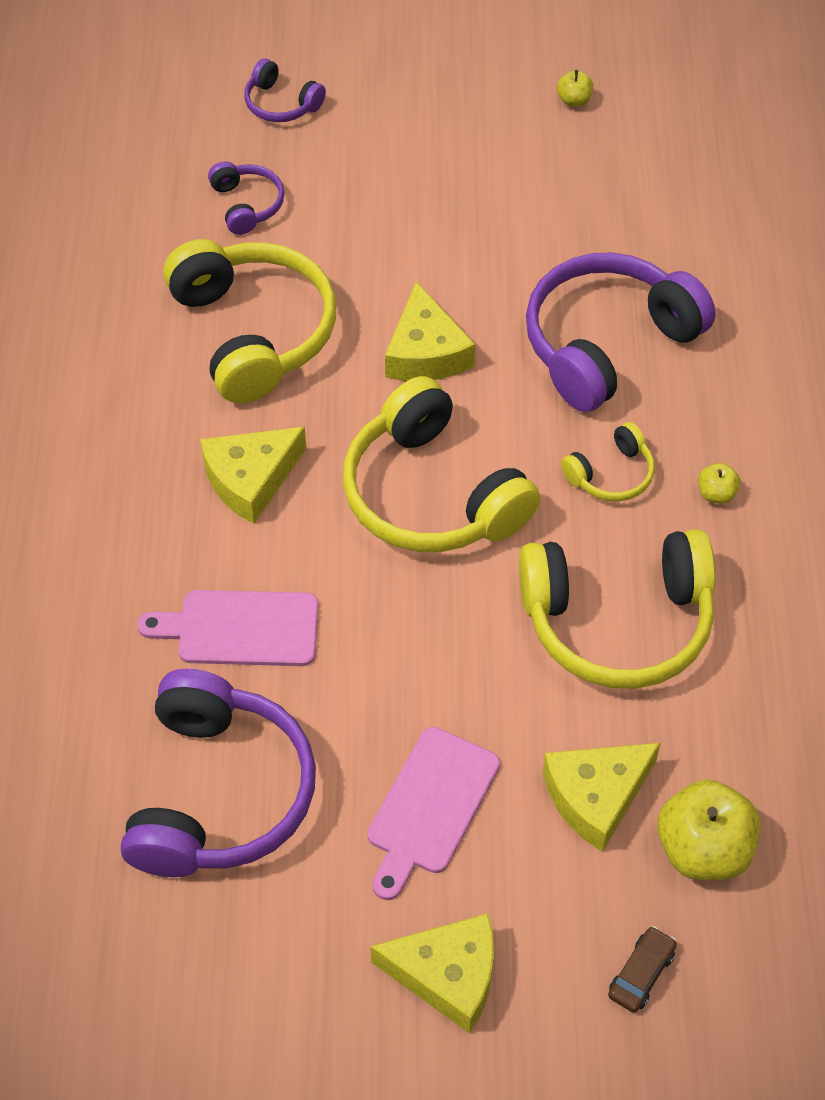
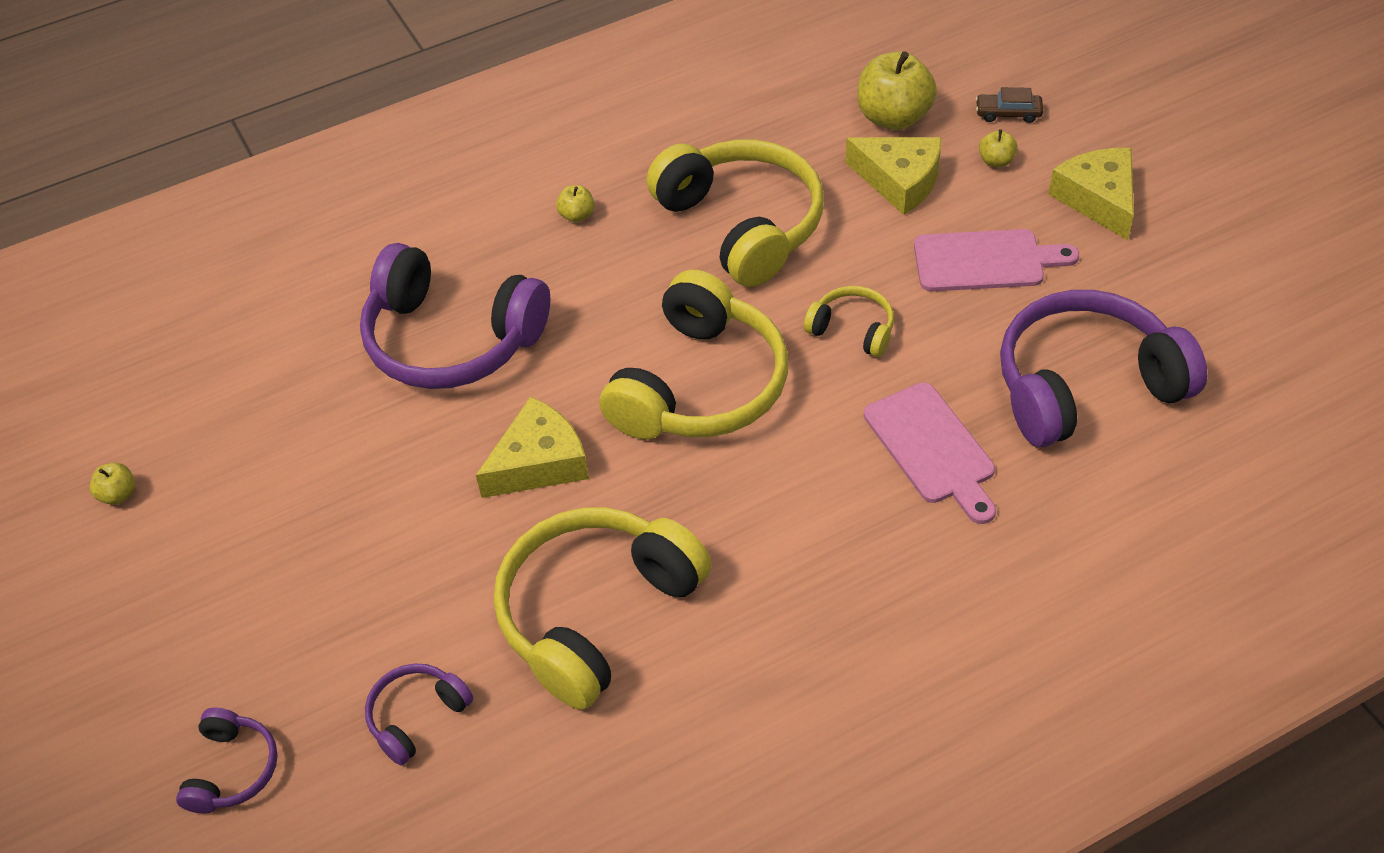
camera: 115 degrees left, 5 degrees down
(251, 479) = (775, 522): yellow cheese -> none
(569, 910) = (996, 161): none -> yellow apple
(611, 474) = (599, 282): yellow headphones -> yellow headphones (852, 329)

